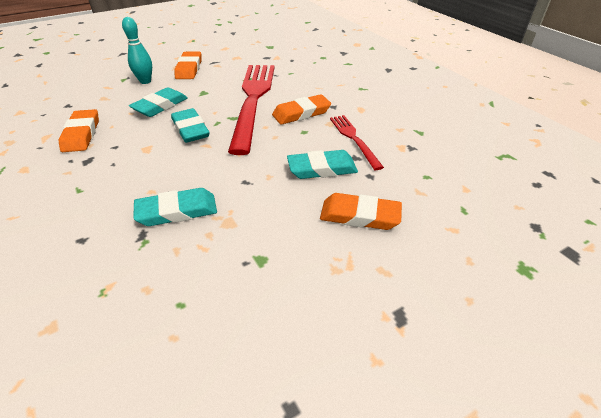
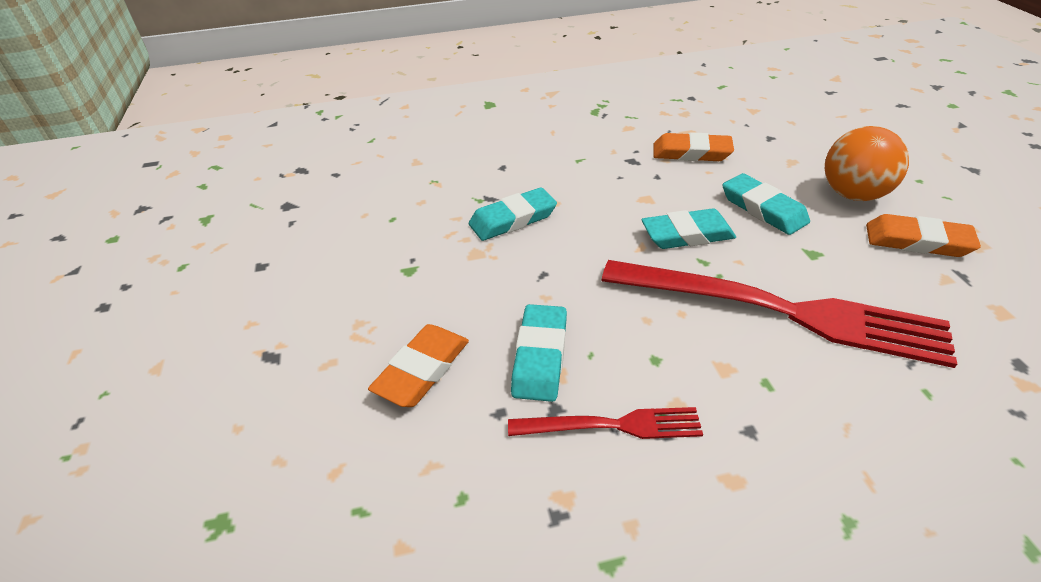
camera: 110 degrees right, 0 degrees up
(145, 81) = (853, 194): turquoise bowling pin -> orange ball
(177, 211) = (513, 219): turquoise eraser -> turquoise eraser turned 60 degrees clockwise
(301, 113) = (722, 370): orange eraser -> none

